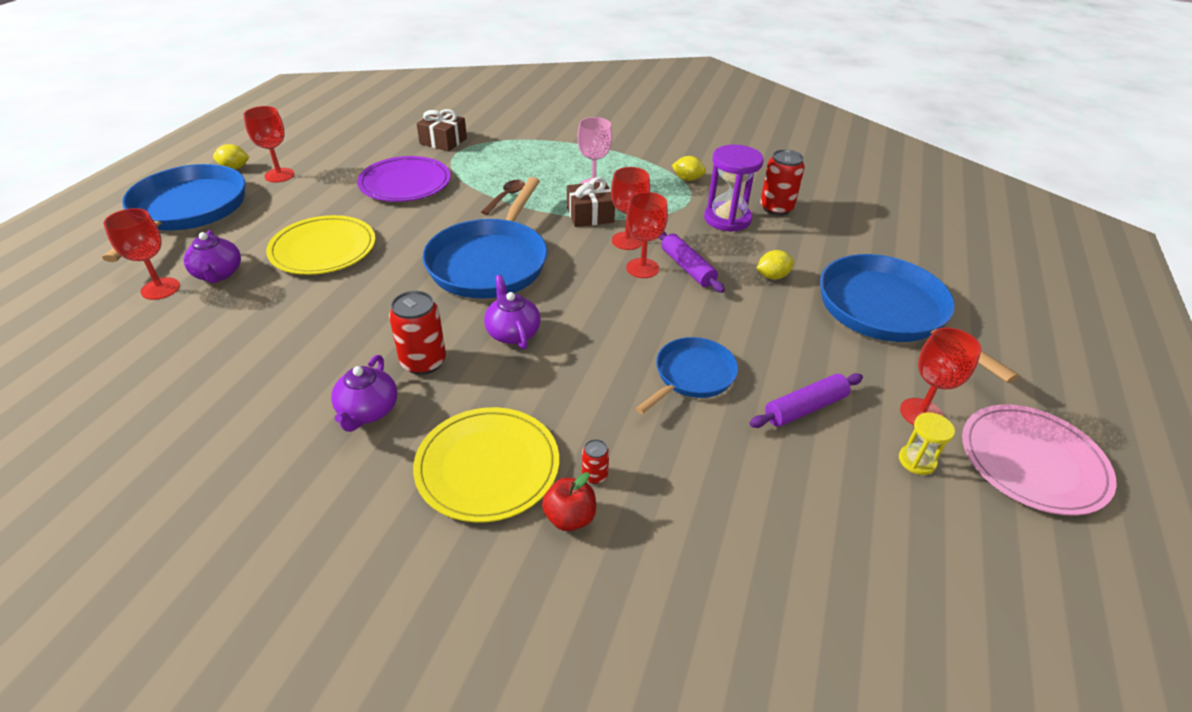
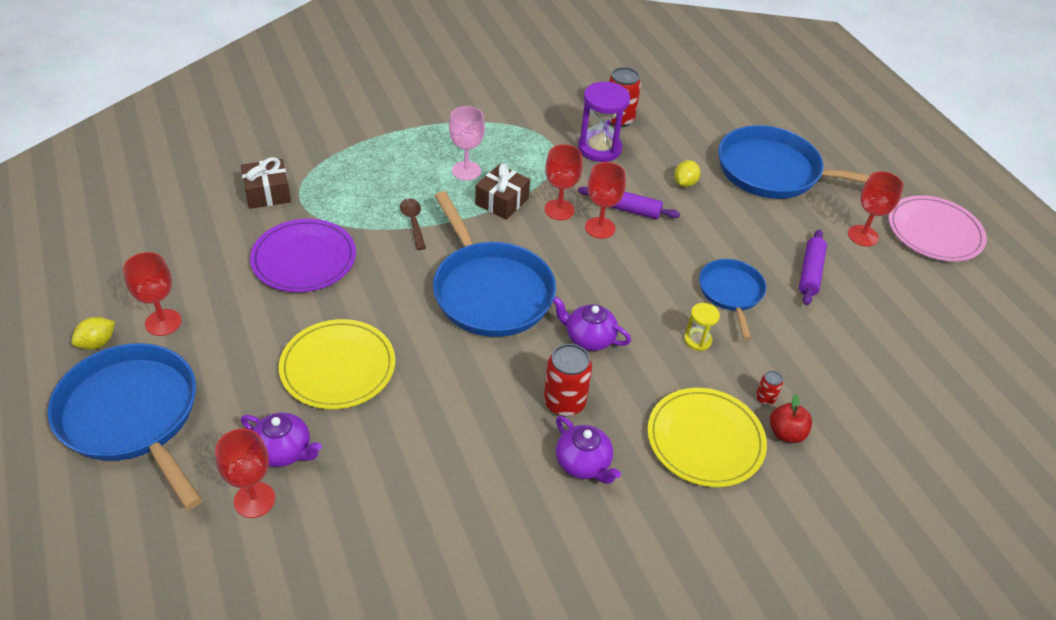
camera: 45 degrees left, 5 degrees up
(687, 179) = (526, 124): yellow lemon -> none
(917, 461) = (891, 268): yellow hourglass -> yellow hourglass (697, 340)

